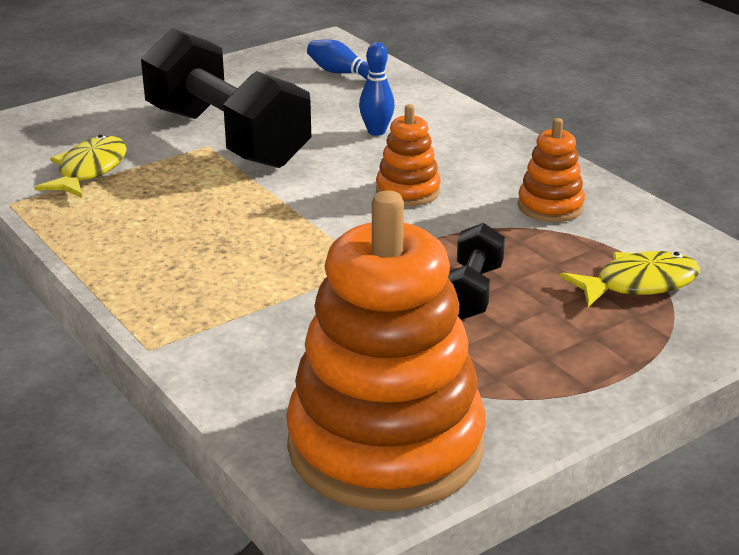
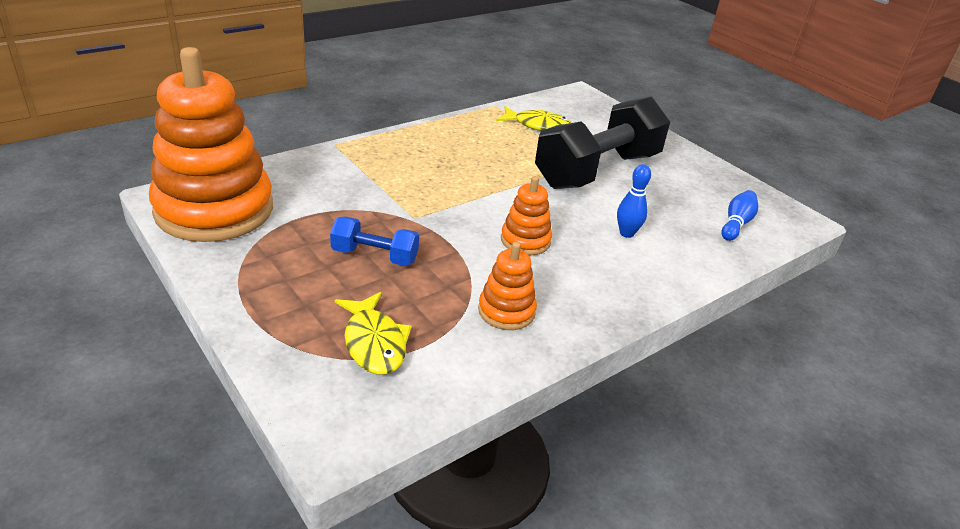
camera: 85 degrees right, 5 degrees up
(471, 292) = (374, 256): black dumbbell -> blue dumbbell

